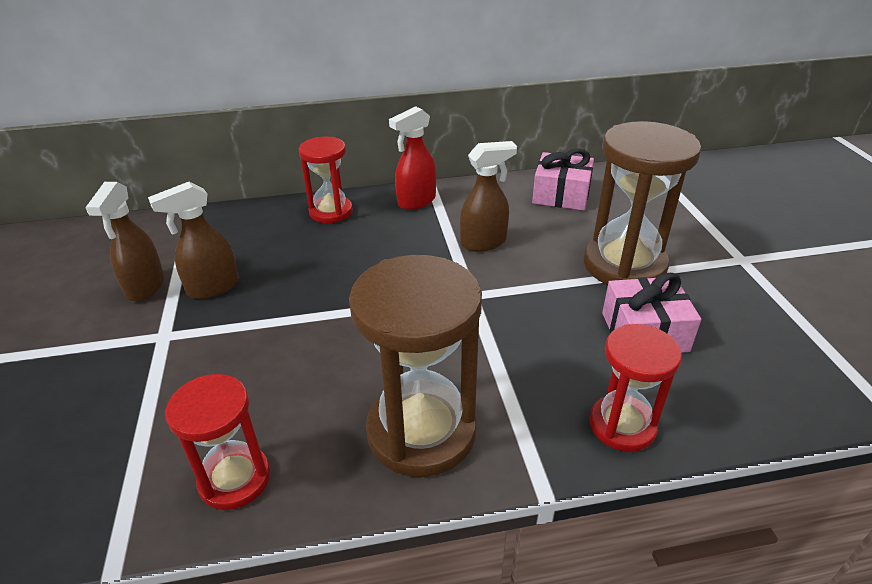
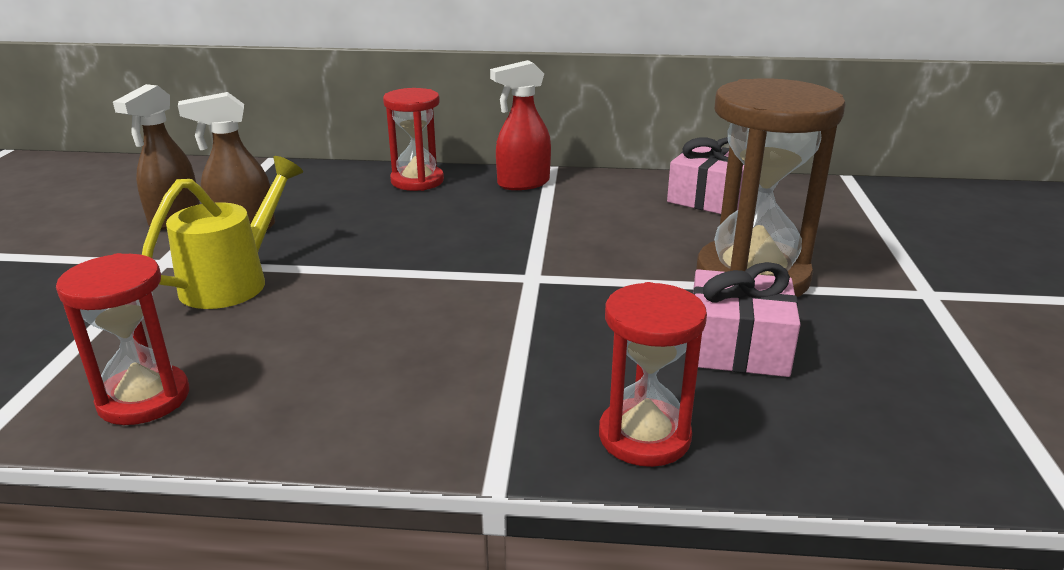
camera: 15 degrees right, 10 degrees down
(238, 344) = (234, 281): none -> yellow watering can
(421, 431) = (382, 395): brown hourglass -> none
(484, 242) = (581, 230): brown spray bottle -> none

